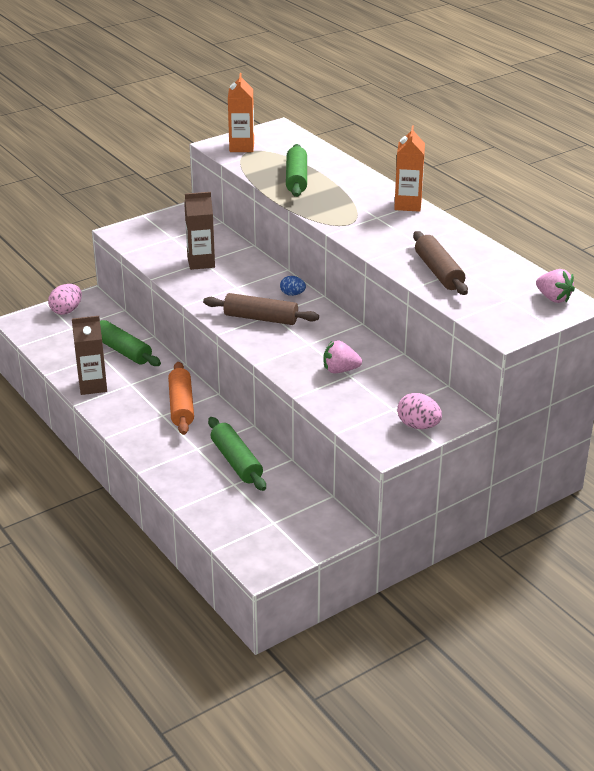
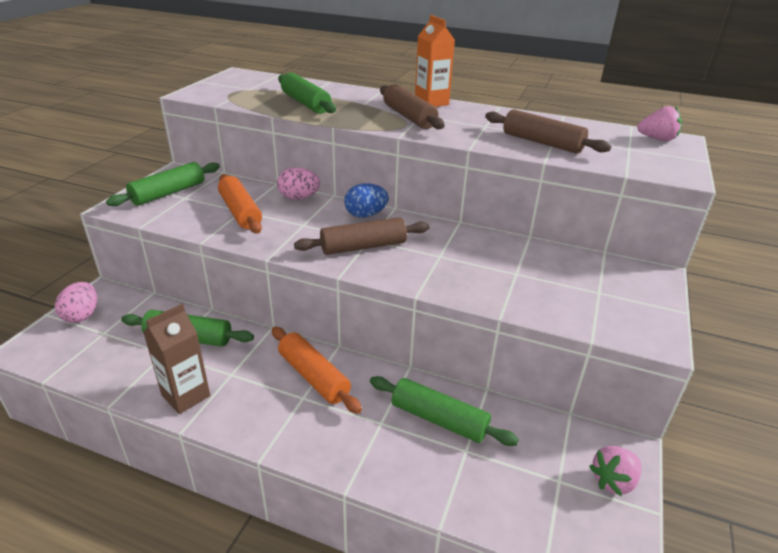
camera: 35 degrees left, 0 degrees up
(164, 230) = (168, 193): none -> green rolling pin
(201, 262) = (240, 212): brown carton -> orange rolling pin
(241, 147) = (219, 91): orange carton -> none
(292, 294) = (365, 215): blue egg -> blue egg, size x1.54
(340, 370) = (502, 271): pink strawberry -> pink strawberry (613, 481)
(364, 216) = (409, 117): none -> brown rolling pin
(418, 426) = (644, 300): pink egg -> pink egg (299, 198)

